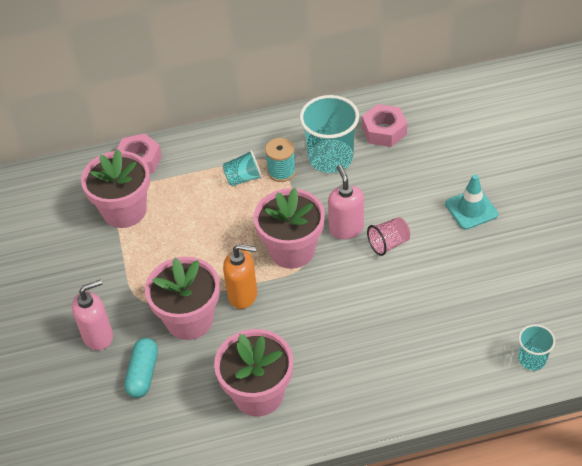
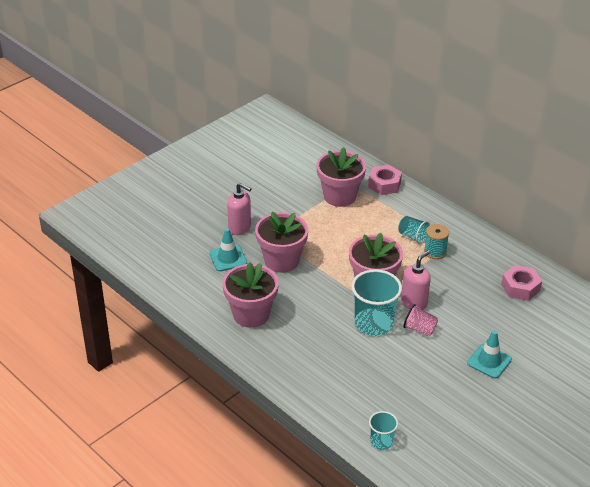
camera: 55 degrees right, 10 degrees down
(143, 374) = (228, 258): turquoise capsule -> turquoise traffic cone
(243, 295) = (319, 276): orange soap dispenser -> none
(330, 158) = (469, 270): turquoise cup -> turquoise cup (373, 323)

